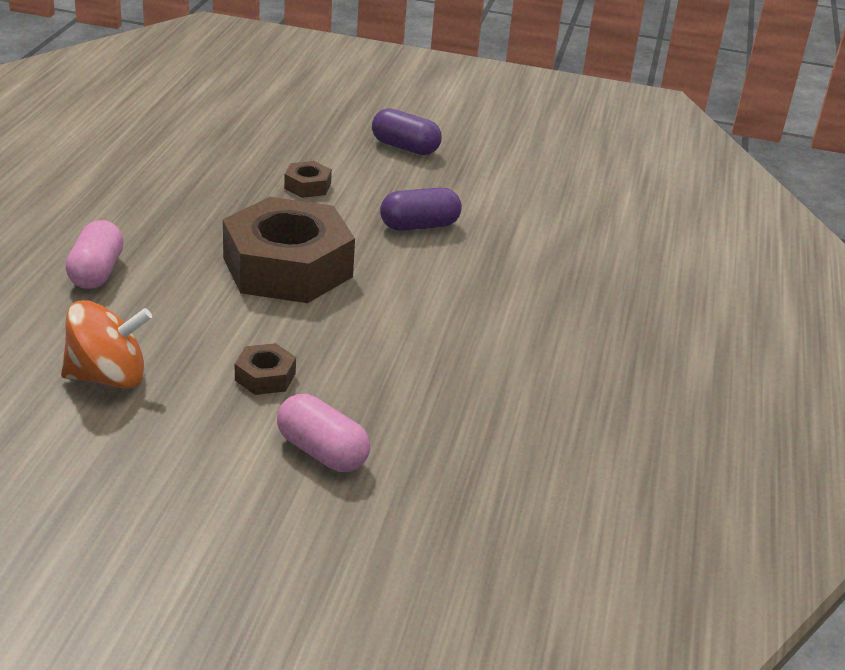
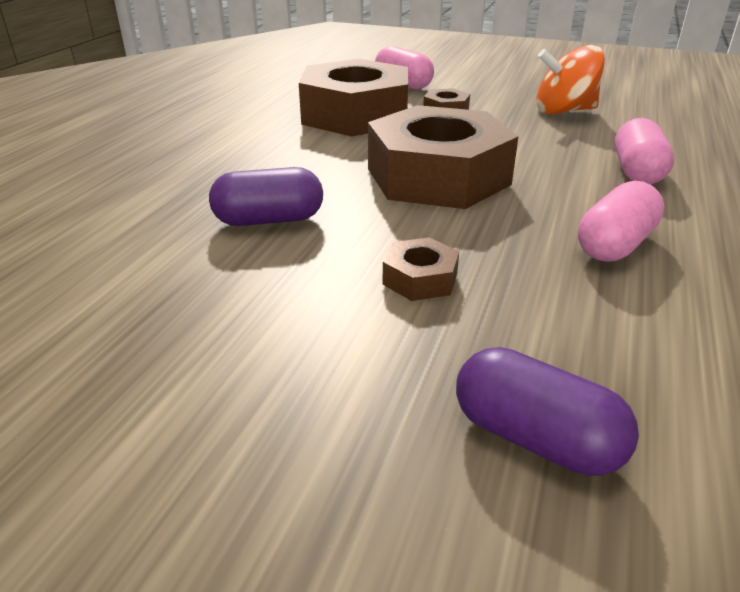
camera: 170 degrees left, 0 degrees up
(168, 205) = (615, 245): none -> pink capsule
(380, 367) = (355, 115): none -> brown nut
(405, 147) = (218, 375): purple capsule -> purple capsule (535, 438)

